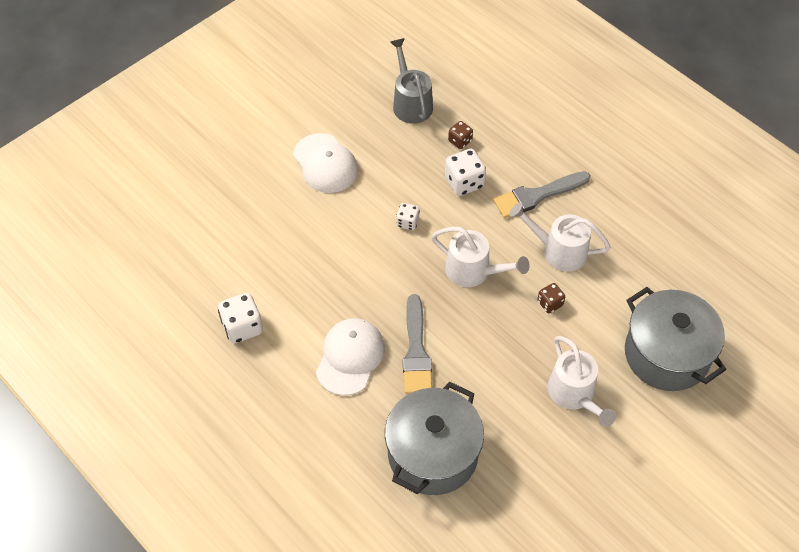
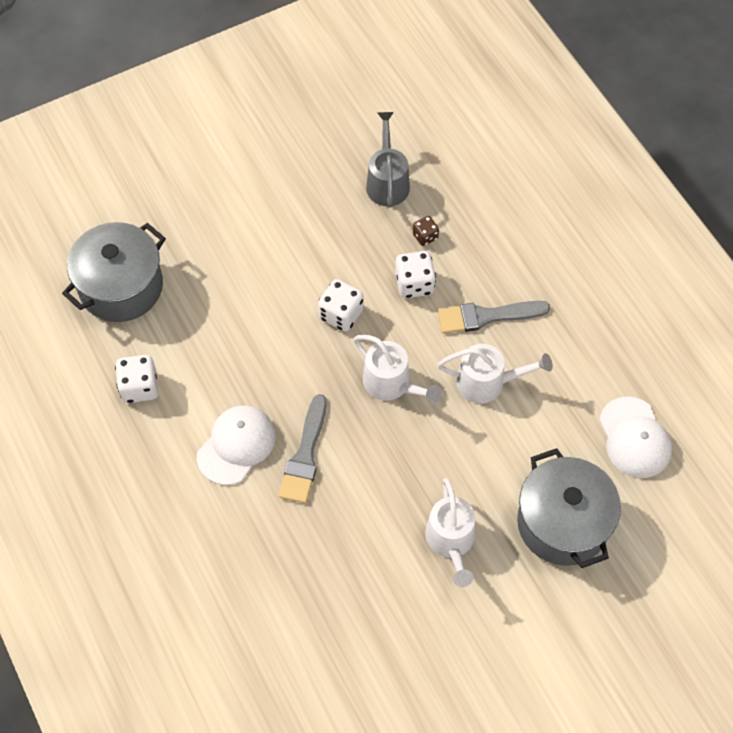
camera: 15 degrees right, 5 degrees up
(325, 163) = (277, 230): white cap -> white cap (634, 438)
(407, 222) = (341, 314): white dice -> white dice, size x1.68
(433, 454) = (286, 567): grey pot -> grey pot (121, 287)
(550, 303) = (459, 438): brown dice -> none
(558, 250) = (488, 382): white watering can -> white watering can turned 150 degrees clockwise

